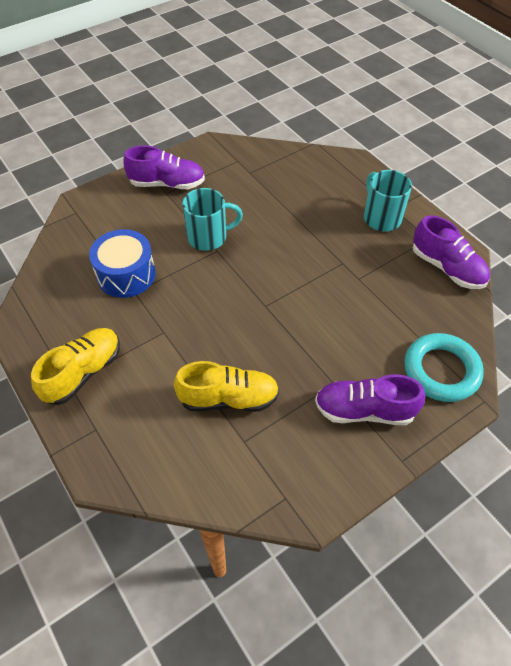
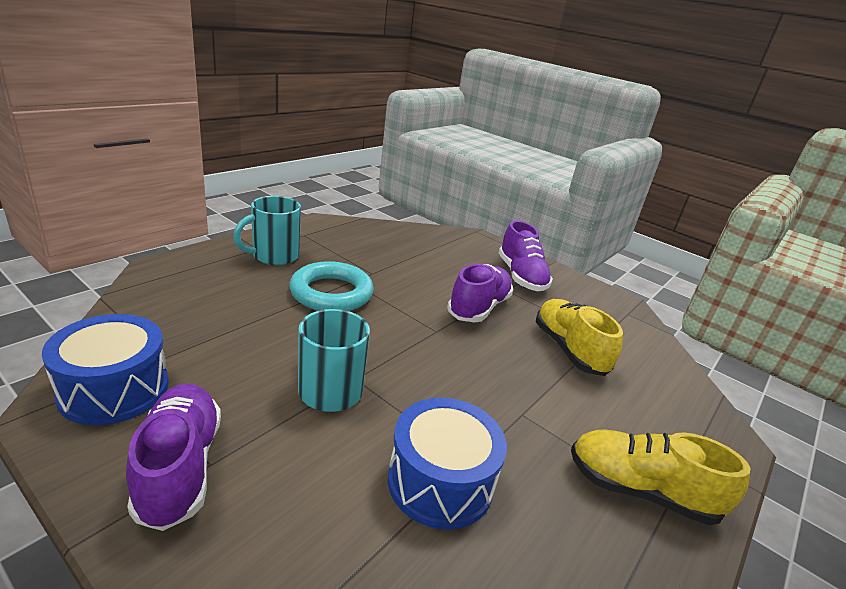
camera: 110 degrees left, 25 degrees down
(225, 159) = (114, 389): none -> blue drum
(441, 370) = (459, 243): turquoise ring -> turquoise ring (331, 293)
(447, 268) = (343, 230): purple shoe -> purple shoe (478, 307)

